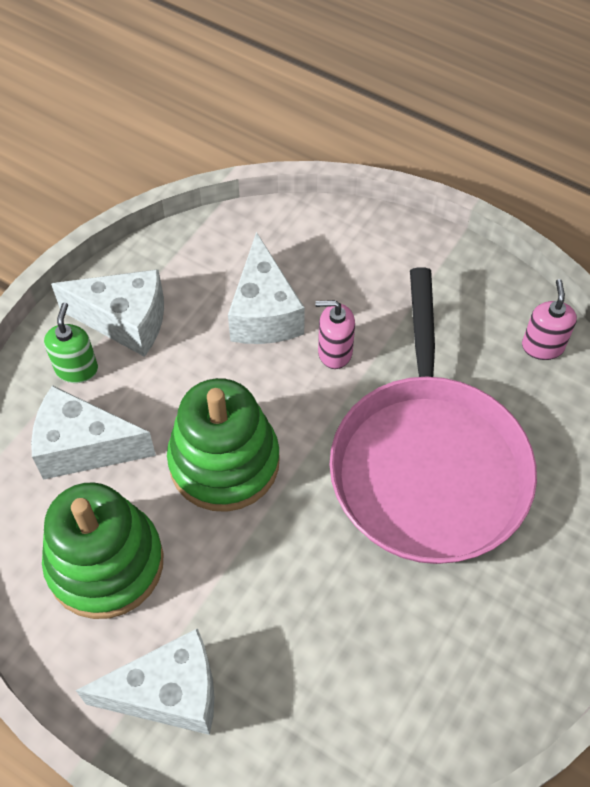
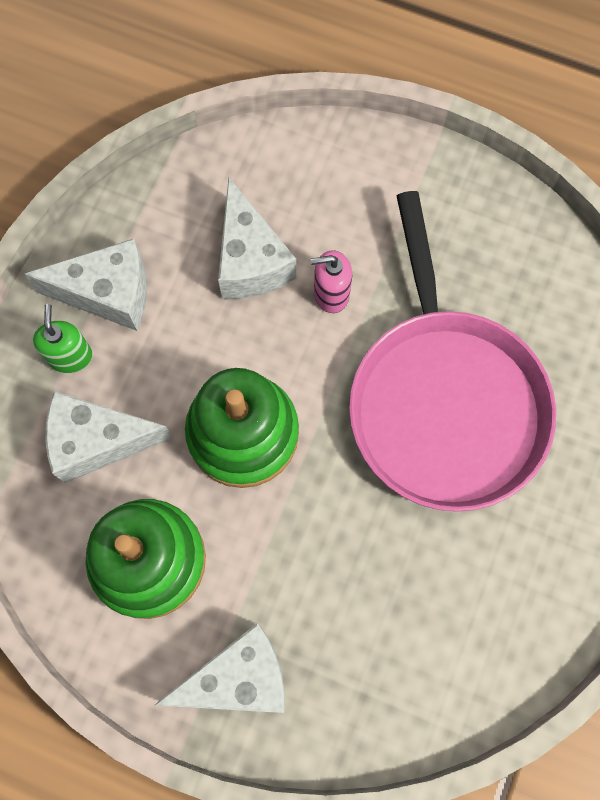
camera: 10 degrees left, 15 degrees up
(542, 346) = (539, 252): pink soap dispenser -> none

